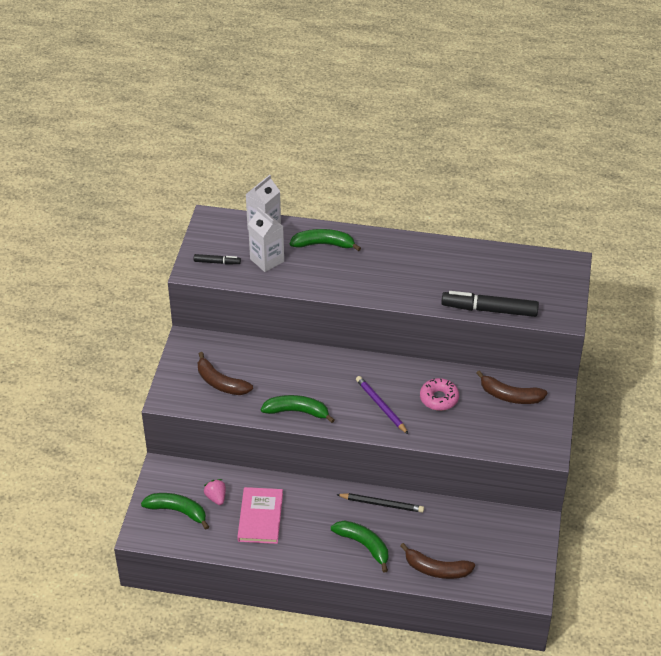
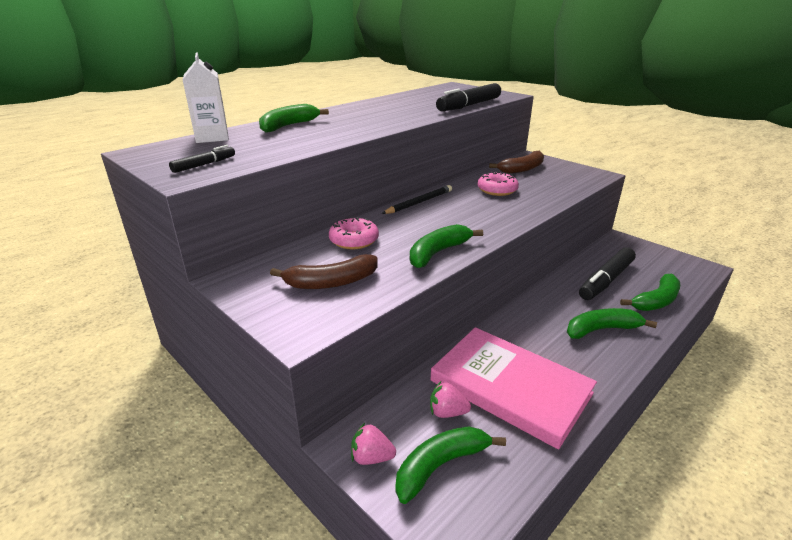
camera: 55 degrees left, 15 degrees down
(162, 482) = (371, 457): none -> pink strawberry
(260, 517) = (510, 387): pink book -> pink book, size x1.53
(267, 260) = (256, 146): white carton -> none
(277, 363) = (354, 240): none -> pink donut
(381, 406) = (479, 213): purple pencil -> none
(382, 504) = (549, 298): black pencil -> black pencil (419, 202)
(436, 569) = (656, 301): brown banana -> green banana
(444, 531) = (606, 280): none -> black marker

